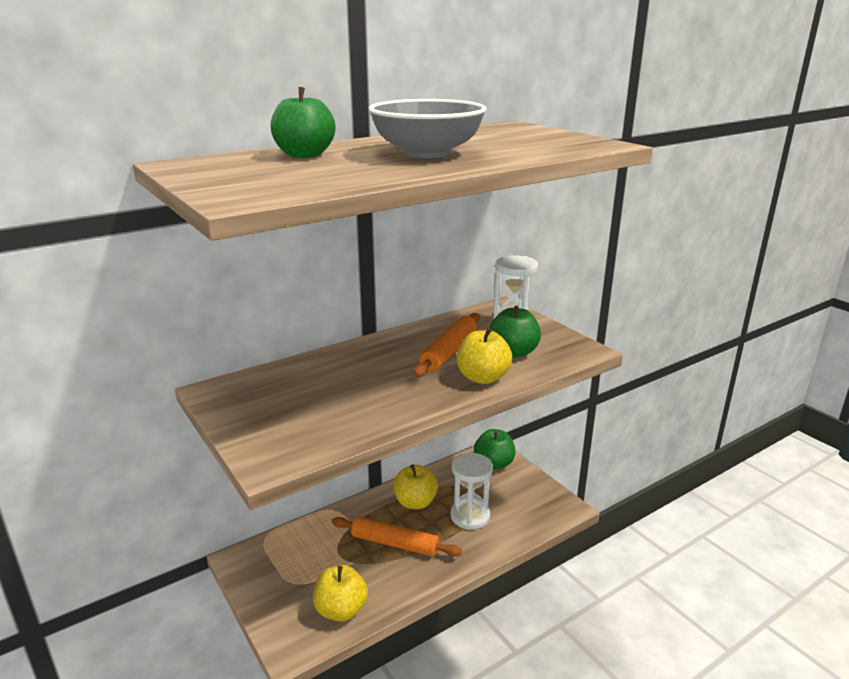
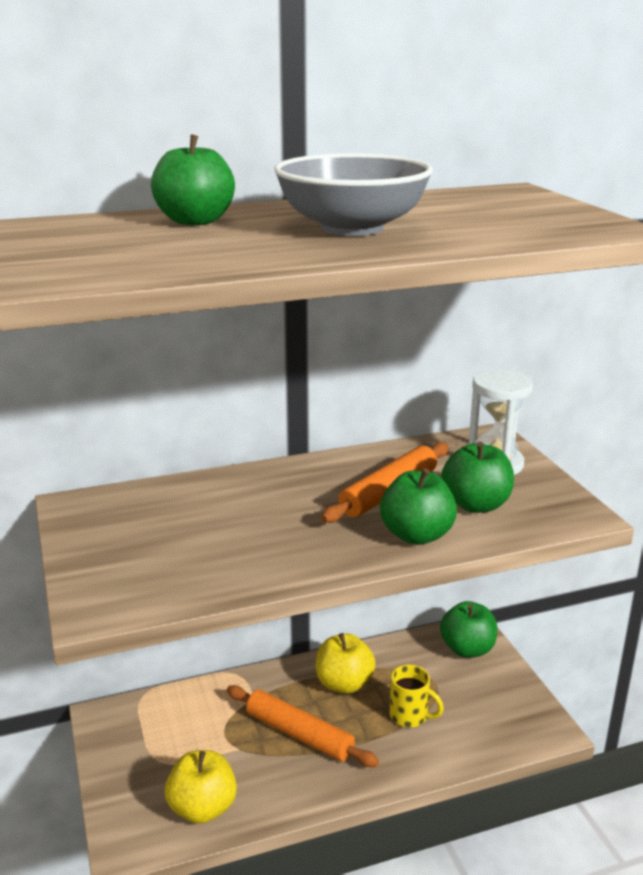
camera: 15 degrees right, 0 degrees up
(470, 516) = (410, 716): white hourglass -> yellow mug
(482, 378) = (416, 535): yellow apple -> green apple

